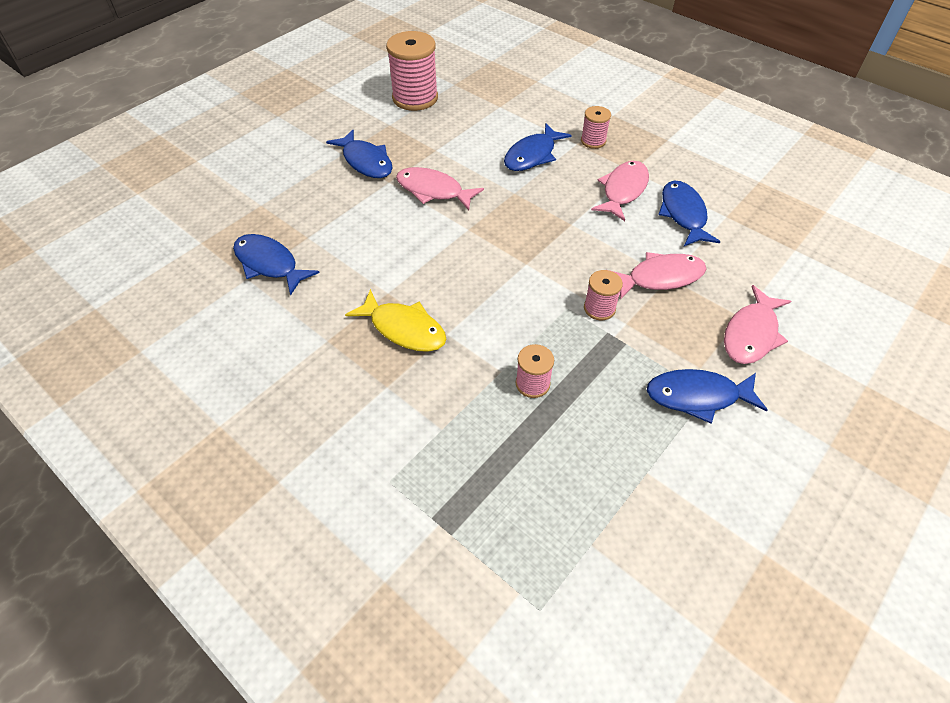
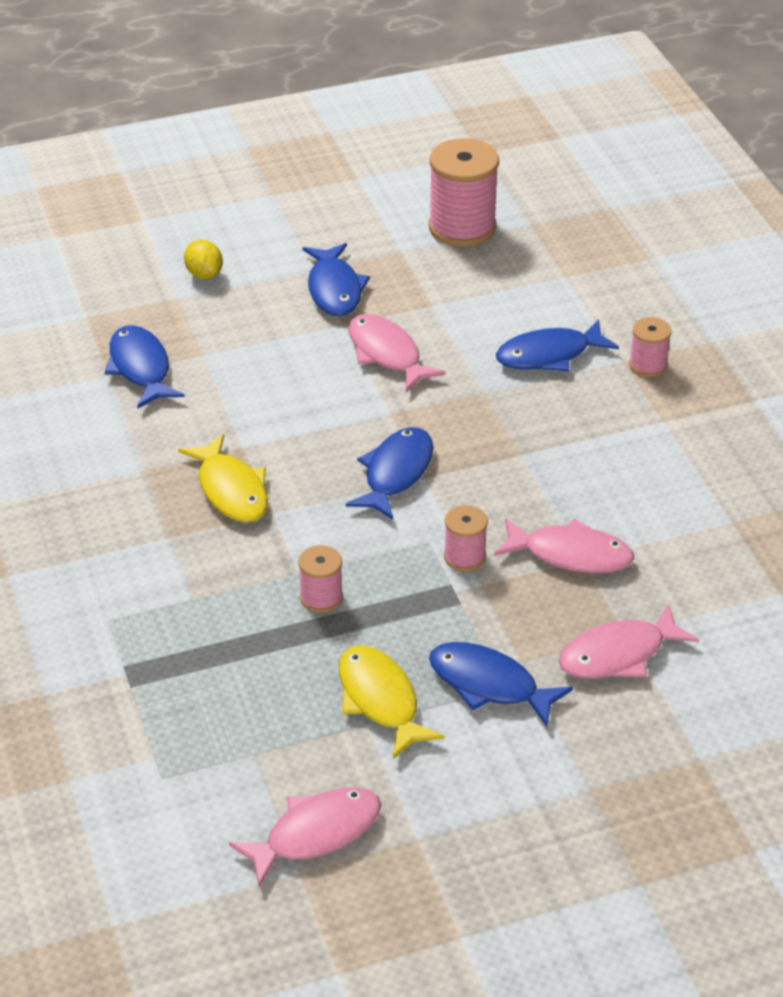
camera: 30 degrees right, 10 degrees down
(268, 182) = (204, 274): none -> yellow lemon
(623, 190) = (625, 441): pink fish -> pink fish (316, 834)
(640, 447) = (380, 700): none -> yellow fish
(683, 214) = (675, 497): blue fish -> blue fish (396, 473)

